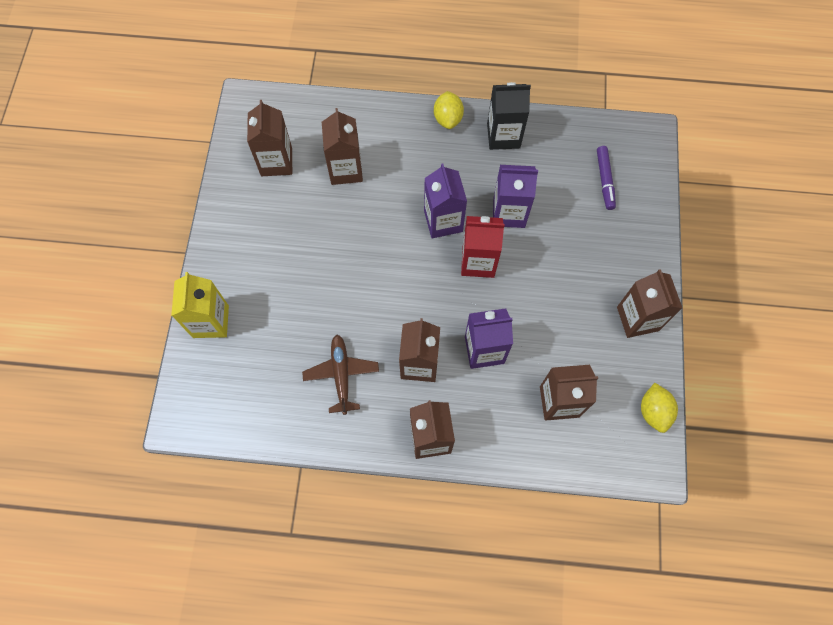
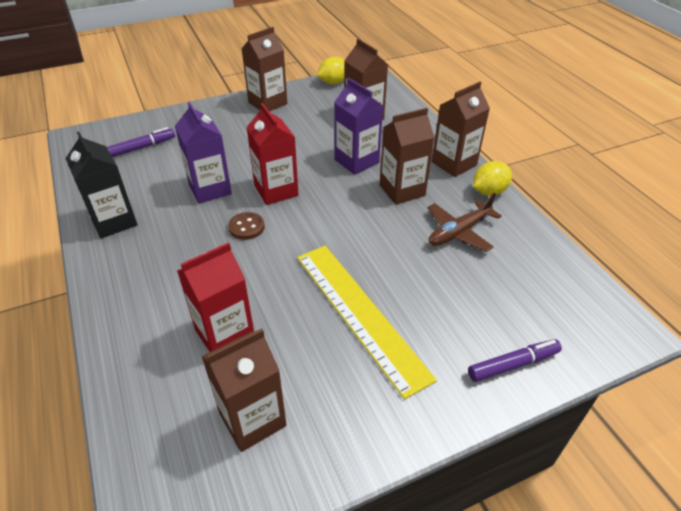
camera: 120 degrees left, 25 degrees down
(211, 321) = (513, 364): yellow carton -> purple marker
(310, 254) = (360, 314): none -> yellow ruler
(345, 169) = (225, 334): brown carton -> red carton
(443, 221) = (246, 227): purple carton -> brown button
(448, 119) = (105, 271): yellow lemon -> yellow lemon (489, 191)

